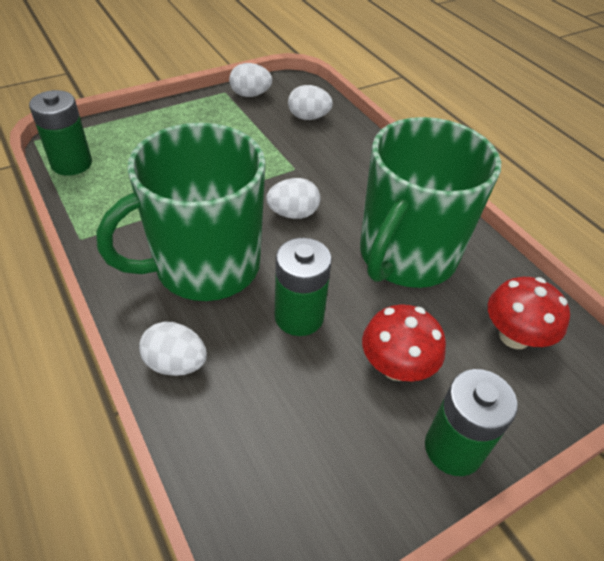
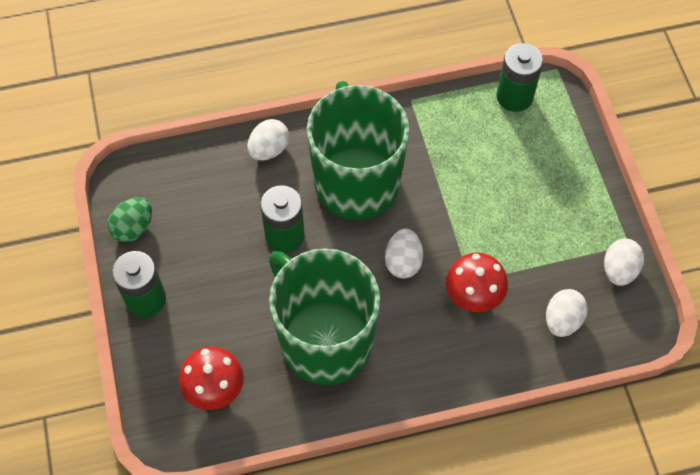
camera: 110 degrees right, 15 degrees up
(355, 507) = (133, 228): none -> green egg
(396, 366) = (218, 288): red mushroom -> red mushroom (473, 295)

